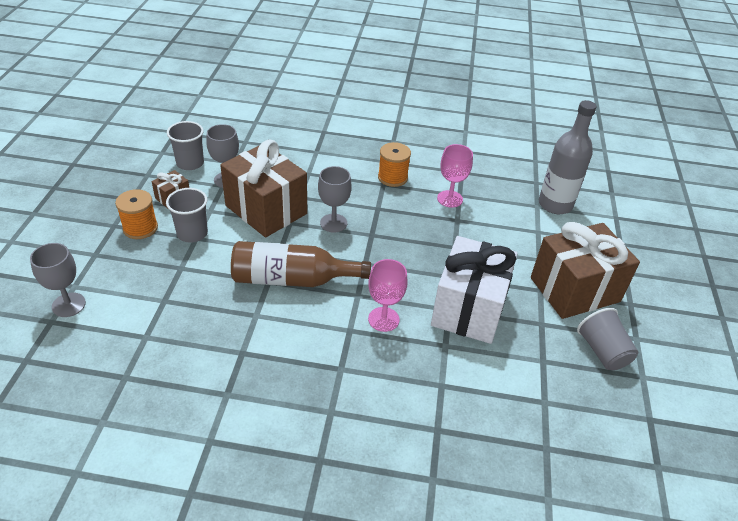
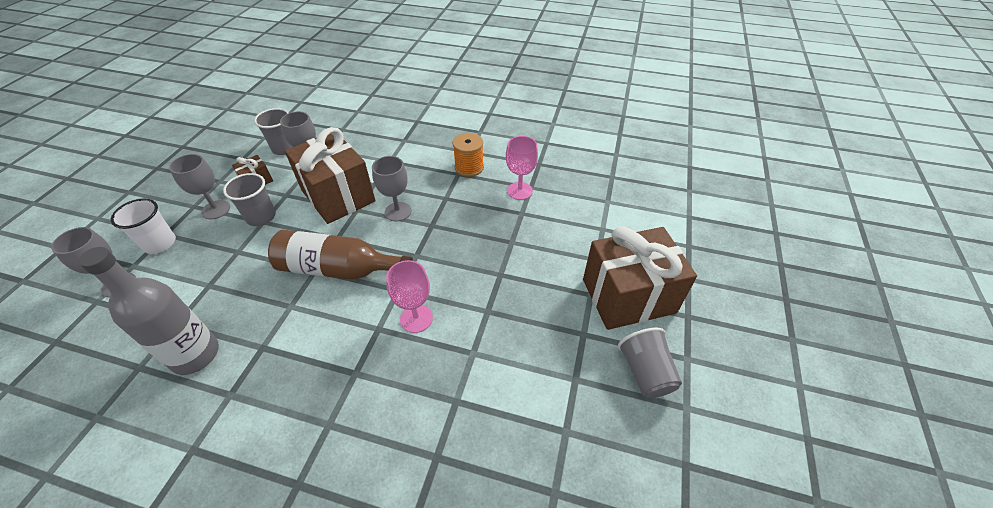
camera: 10 degrees right, 5 degrees up
(94, 263) = (160, 243): none -> white cup
(140, 228) = (216, 210): orange spool -> grey goblet
(469, 309) = (508, 312): white gift -> none
(555, 204) = (626, 200): grey bottle -> grey bottle (195, 355)

